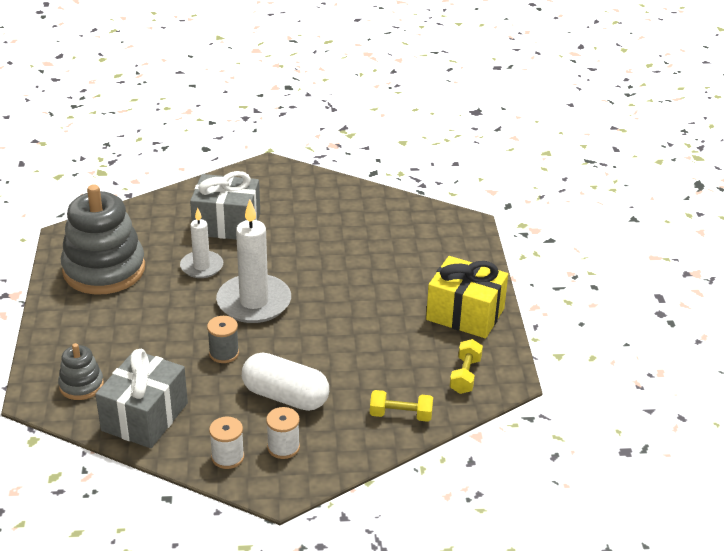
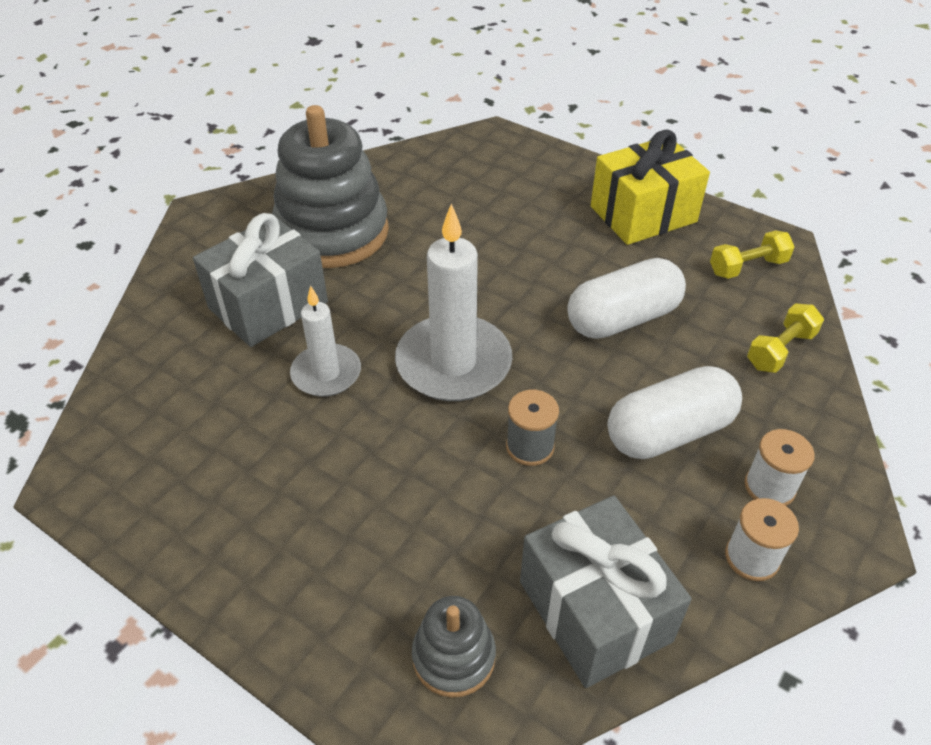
camera: 50 degrees left, 10 degrees up
(104, 270) = (211, 480): grey stacking toy -> grey stacking toy (332, 232)
(357, 345) = (622, 318): none -> white capsule
(465, 375) = (747, 267): yellow dumbbell -> yellow dumbbell turned 75 degrees counterclockwise

